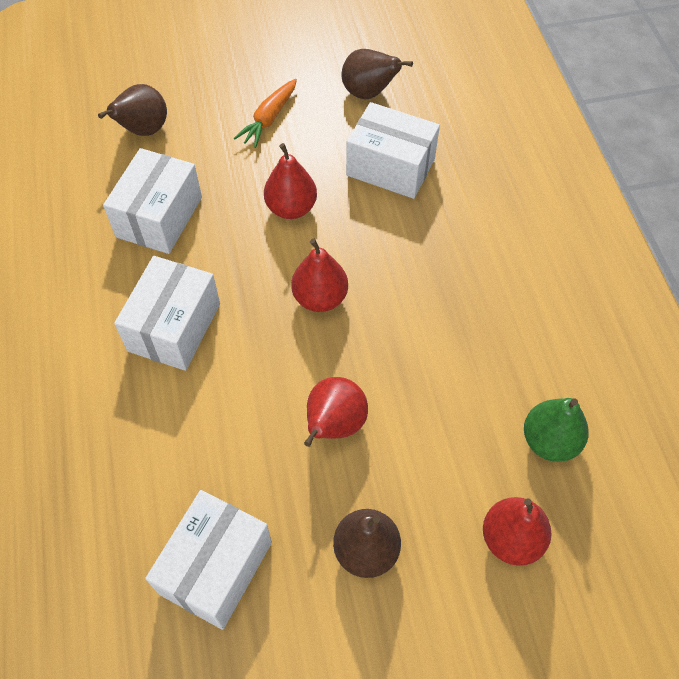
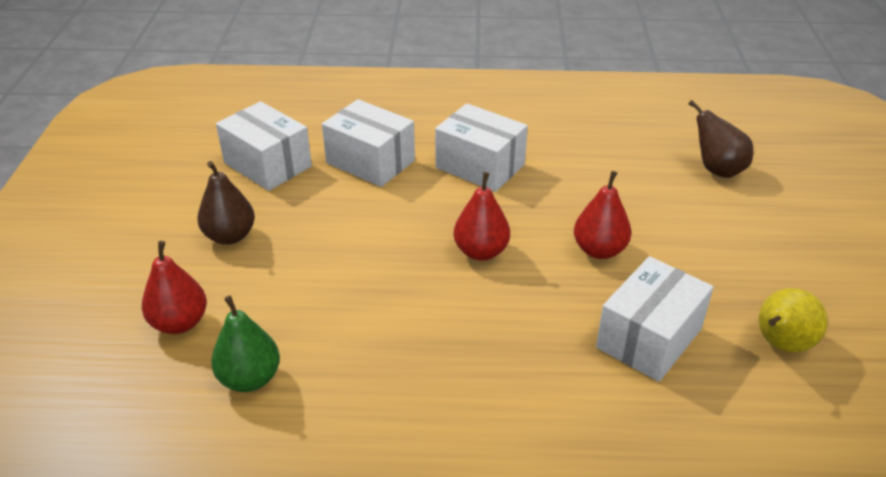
camera: 105 degrees right, 20 degrees down
(159, 217) = (603, 169): white box -> white box (370, 161)
(269, 118) = (734, 253): orange carrot -> none
(334, 425) = (346, 238): red pear -> none
(369, 93) = (780, 344): brown pear -> yellow pear

